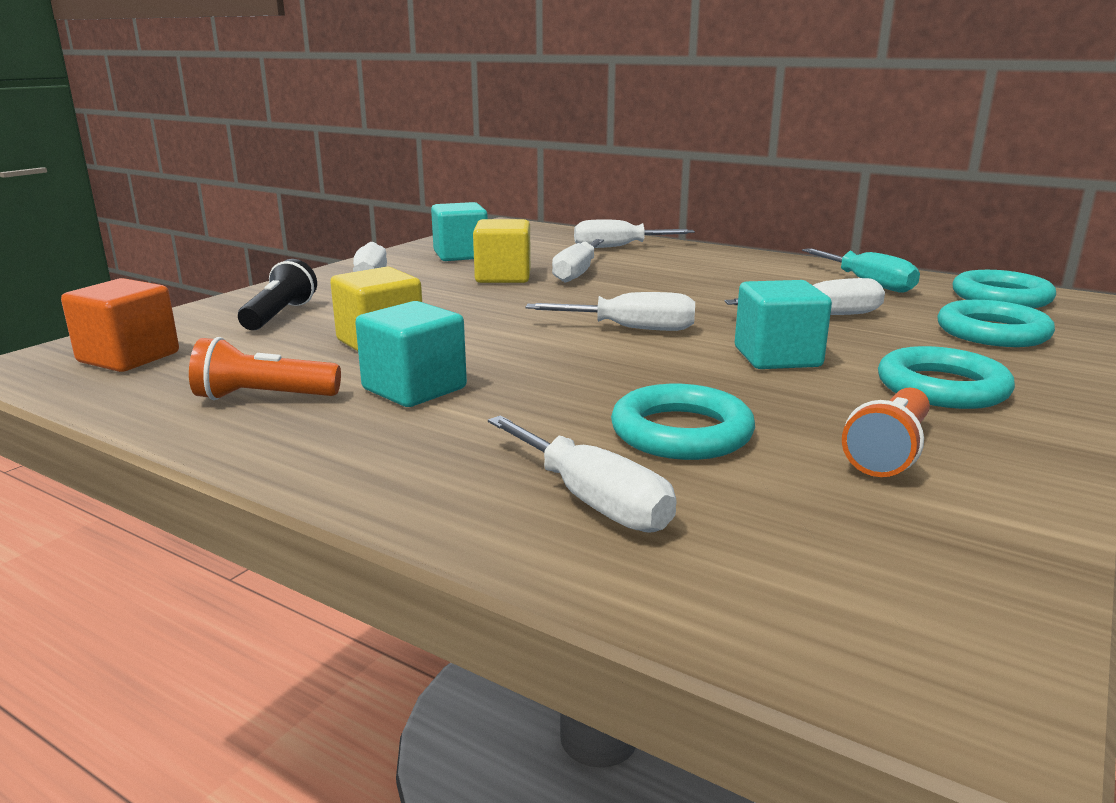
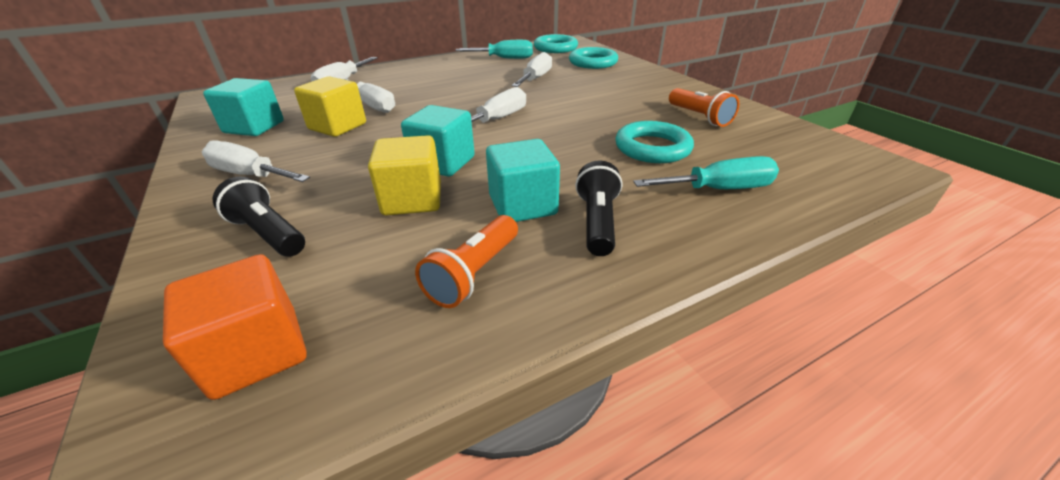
camera: 60 degrees left, 15 degrees up
(410, 433) = (597, 222): none -> black flashlight
(592, 500) = (718, 189): white screwdriver -> turquoise screwdriver
(777, 357) = (578, 103): turquoise cube -> turquoise cube (443, 163)
(942, 388) = (642, 88): turquoise ring -> none

